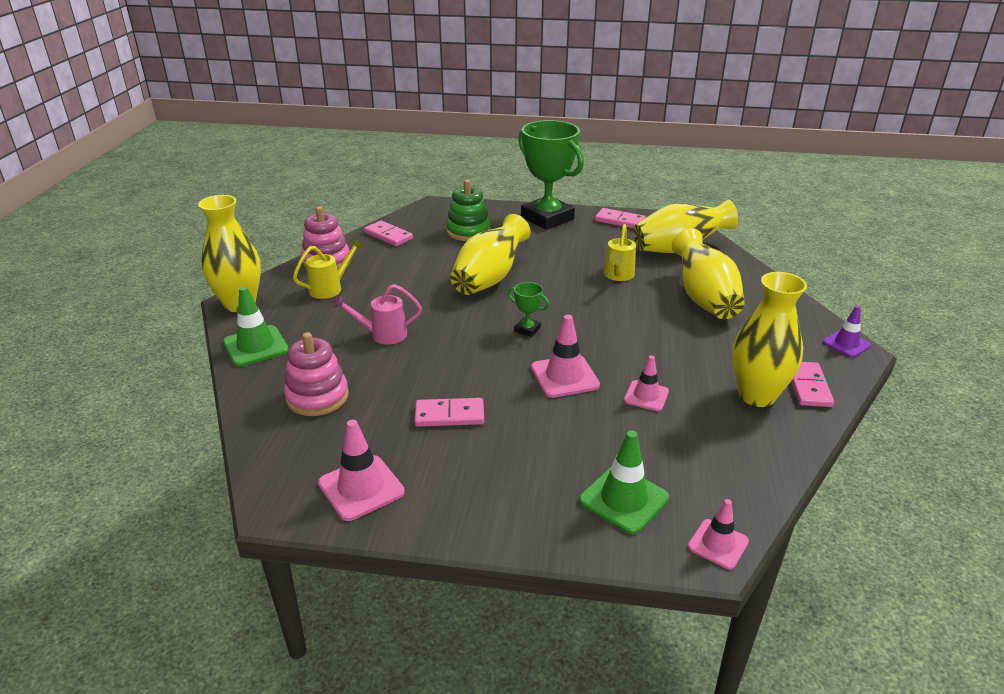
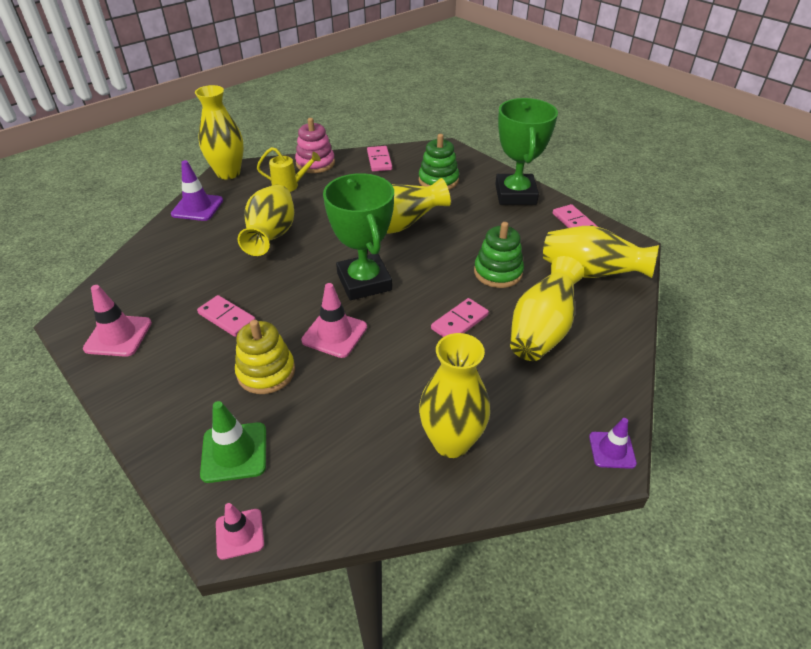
camera: 40 degrees right, 10 degrees up
(256, 346) = (197, 207): green traffic cone -> purple traffic cone
(317, 397) = (180, 260): pink stacking toy -> none
(383, 335) = (271, 236): pink watering can -> yellow vase
(527, 329) = (364, 282): green trophy -> green trophy, size x2.46
(554, 433) = (266, 372): none -> yellow stacking toy
(618, 276) = (498, 272): yellow watering can -> green stacking toy
(646, 396) = (366, 385): pink traffic cone -> none
(808, 386) = (509, 464): pink domino -> pink domino (459, 322)

